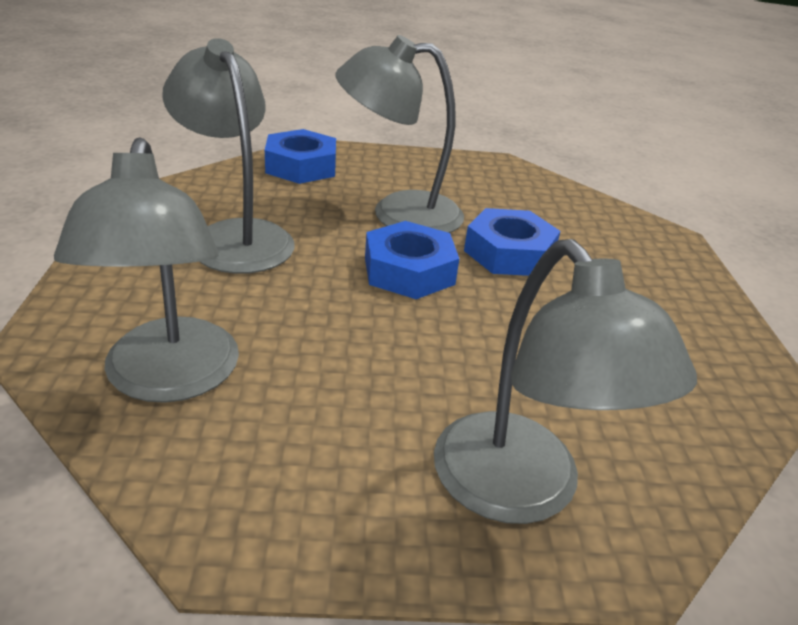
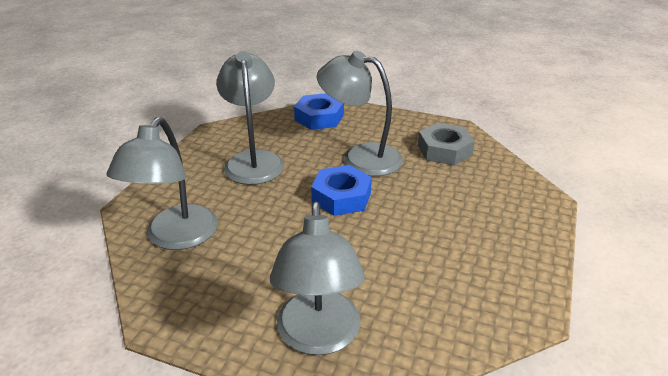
camera: 25 degrees right, 0 degrees up
(504, 192) = (444, 150): none -> grey nut
(509, 253) = (415, 194): blue nut -> none

